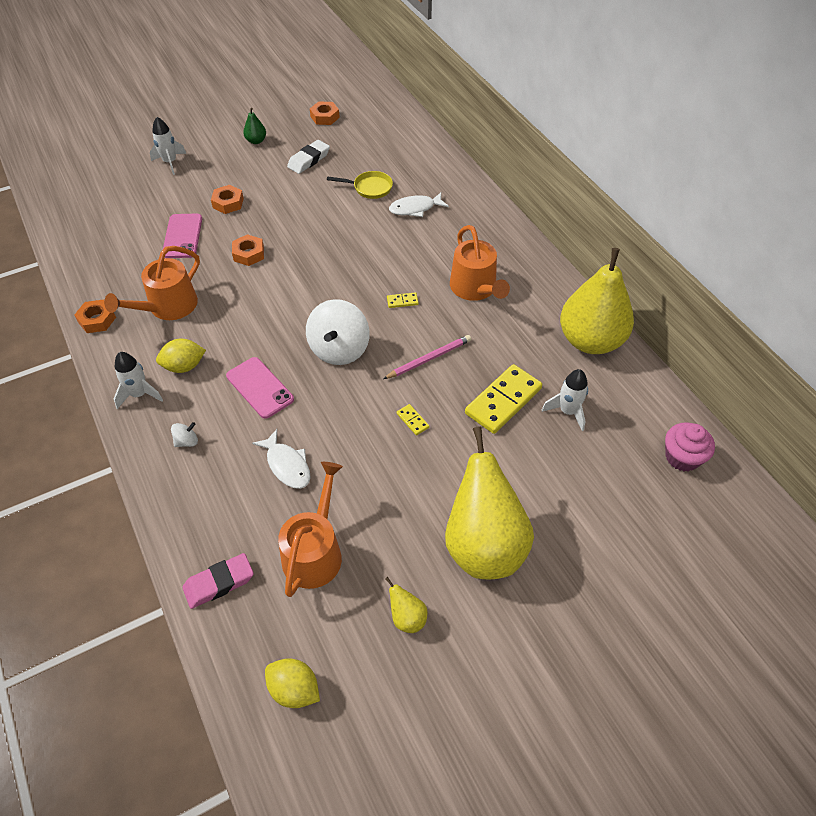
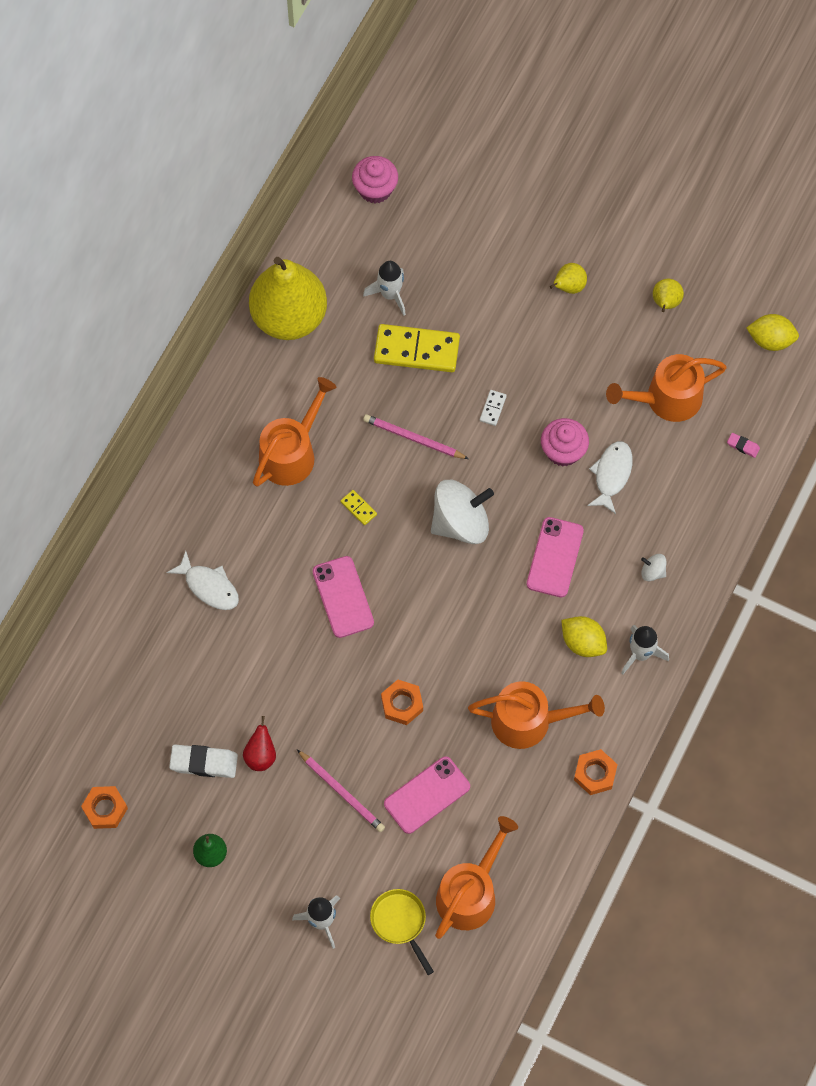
camera: 125 degrees left, 15 degrees up
(107, 225) = (470, 893): none -> orange watering can
(219, 583) = (743, 446): pink eraser -> pink eraser, size x0.51
(228, 203) = (342, 792): orange nut -> pink pencil
(287, 182) = (260, 755): none -> red pear
(294, 689) = (770, 340): yellow lemon -> yellow lemon turned 75 degrees counterclockwise
(336, 445) = (563, 451): none -> pink cupcake
(347, 262) = (343, 597): none -> pink phone
(370, 188) = (207, 657): yellow pan -> yellow pan (400, 922)
(412, 420) = (492, 408): yellow domino -> white domino
(483, 545) = (568, 287): yellow pear -> yellow pear, size x0.40

